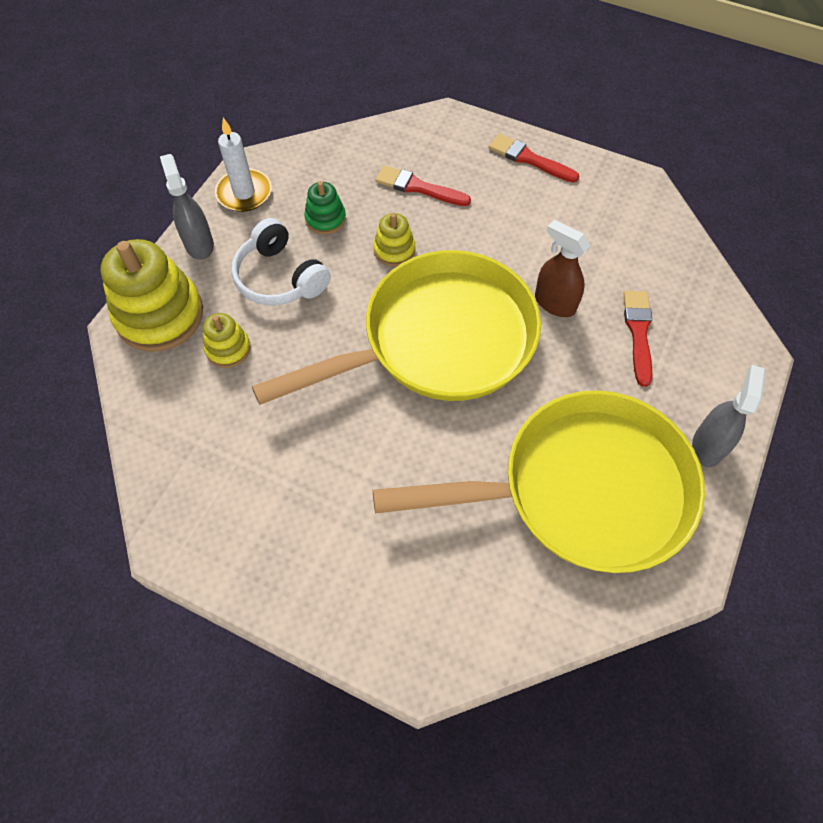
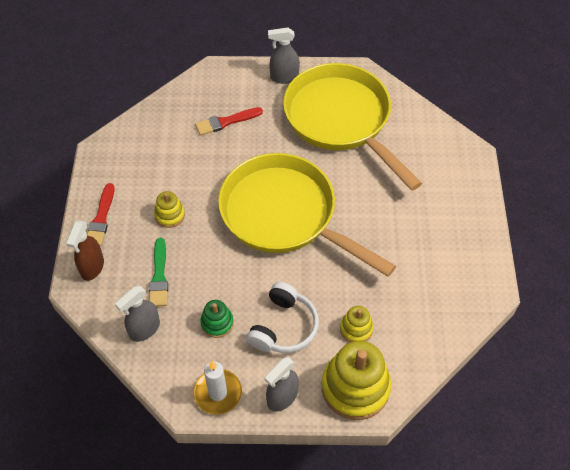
camera: 115 degrees left, 5 degrees down
(358, 157) = (144, 329): none -> grey spray bottle
(394, 250) = (225, 267): yellow stacking toy -> yellow stacking toy (170, 215)
(418, 187) = (159, 276): red brush -> green brush
(554, 303) = (224, 166): brown spray bottle -> brown spray bottle (92, 267)

